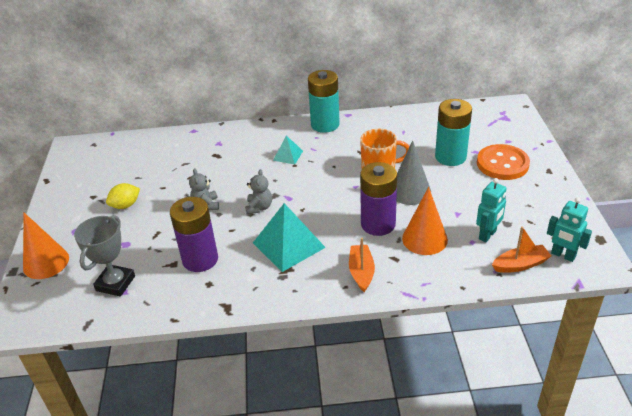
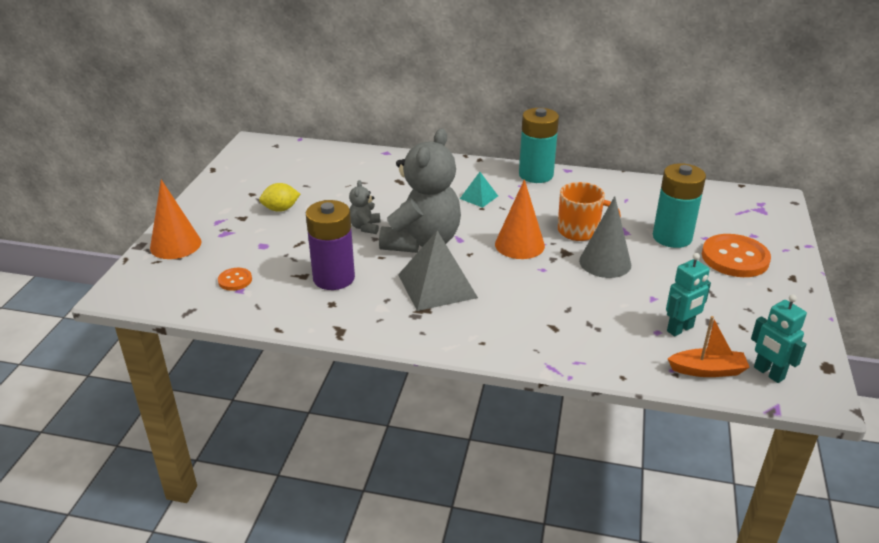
camera: 15 degrees right, 5 degrees down
(115, 283) = (235, 280): grey trophy -> orange button
(259, 207) = (422, 241): grey teddy bear -> grey teddy bear, size x2.34
(289, 245) = (437, 286): turquoise pyramid -> grey pyramid
(361, 272) = (507, 332): orange boat -> none
(378, 224) = (550, 288): purple battery -> none
(424, 239) = (599, 316): orange cone -> orange cone (519, 244)

